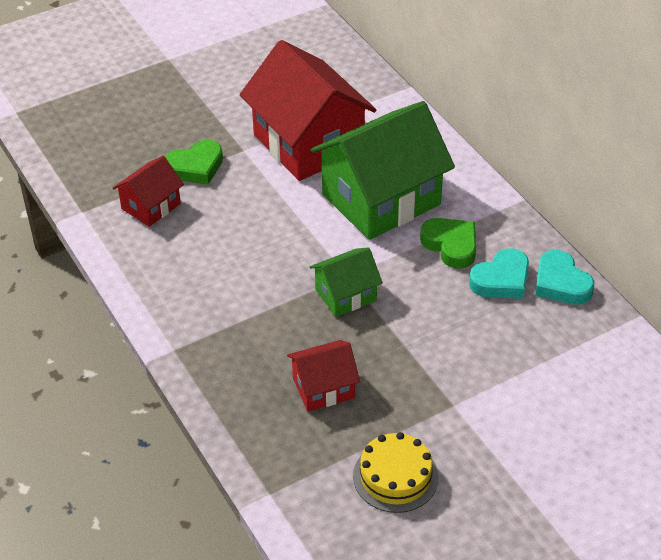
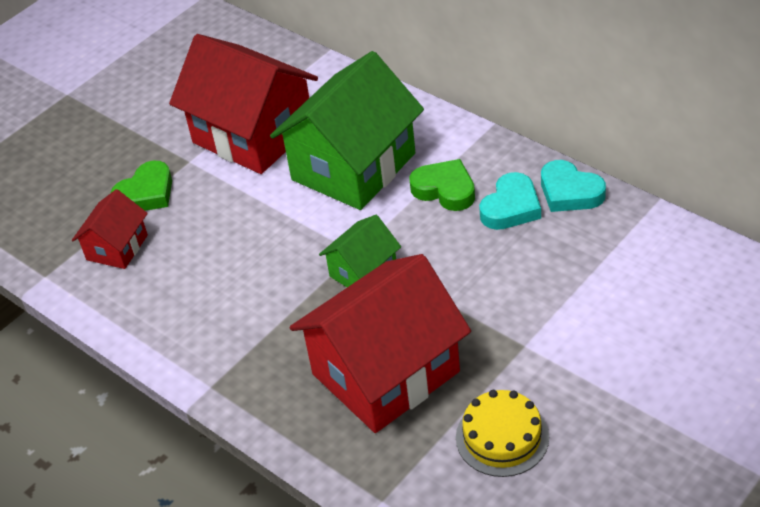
camera: 15 degrees left, 0 degrees up
(323, 388) = (385, 373): red house -> red house, size x2.02

